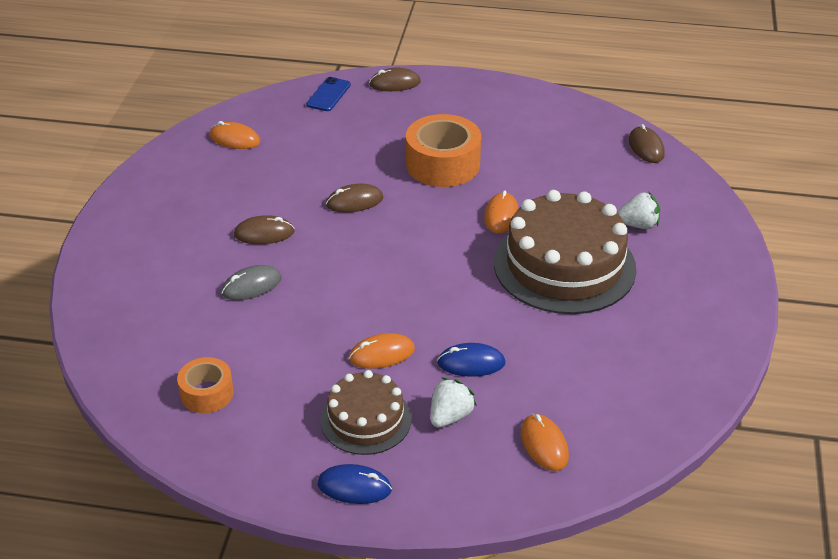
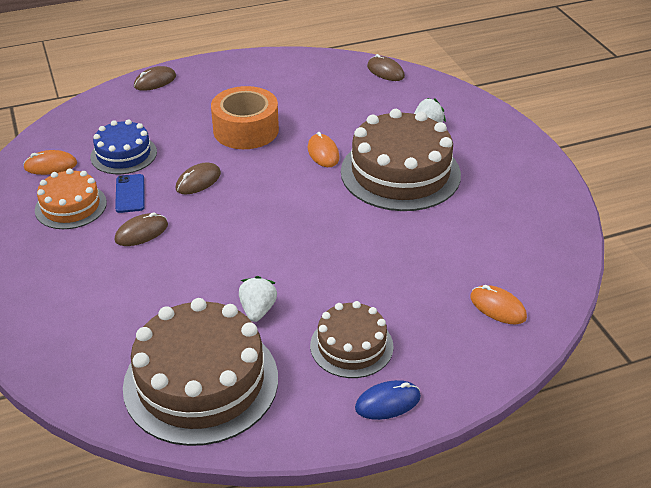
camera: 30 degrees left, 0 degrees up
(207, 393) = (201, 381): orange tape -> brown cake
(222, 185) = (71, 206): none -> orange cake
(251, 286) = (166, 278): grey mouse -> none
(307, 150) = (123, 154): none -> blue cake
(328, 95) = (106, 106): blue phone -> blue phone (130, 194)
(382, 354) = (321, 290): orange mouse -> none
(450, 416) = (413, 315): white strawberry -> white strawberry (258, 310)
(471, 363) = (394, 269): blue mouse -> none

